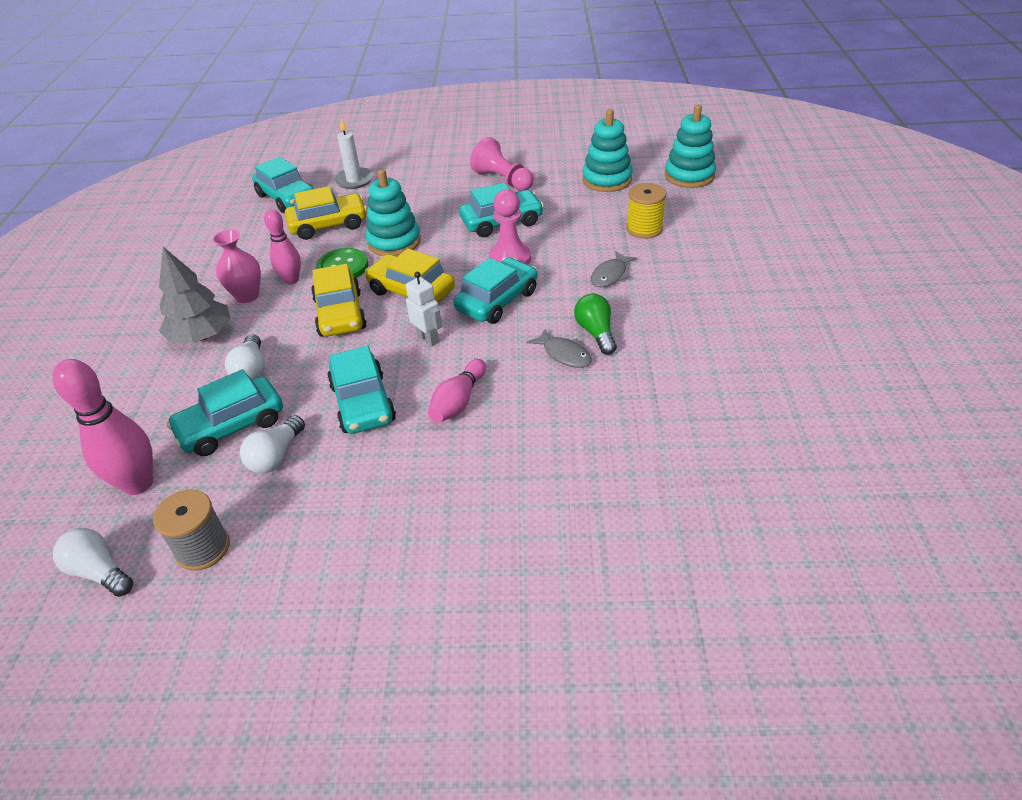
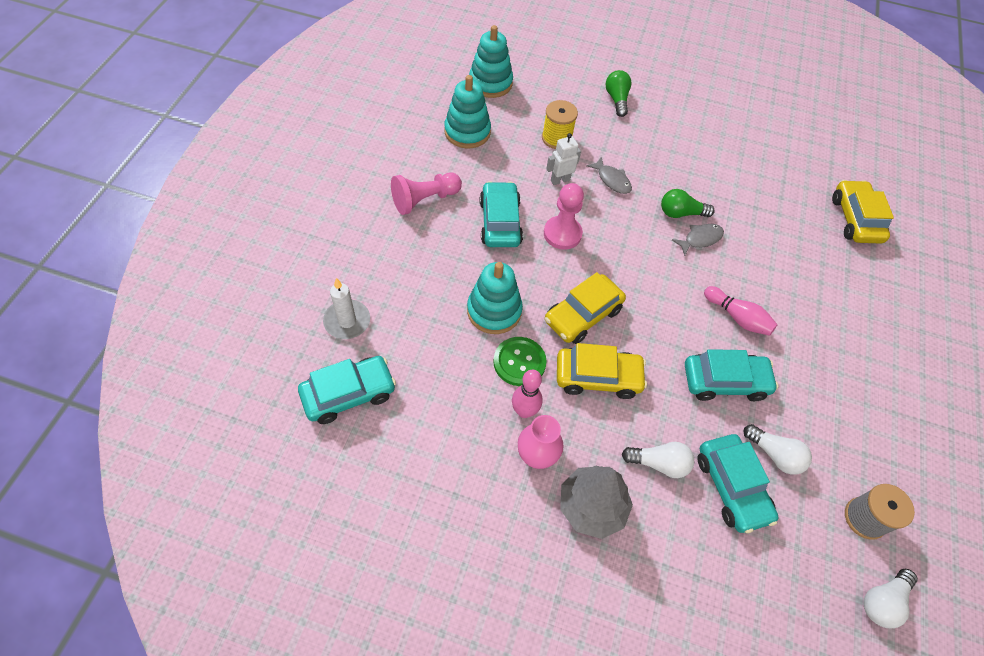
camera: 80 degrees left, 15 degrees up
(138, 484) = (790, 570): pink bowling pin -> none
(328, 225) = (432, 361): yellow car -> yellow car (855, 219)
(428, 338) = (655, 318): white robot -> white robot (560, 180)
(497, 301) = (619, 259): turquoise car -> none
(747, 255) = (617, 99): none -> green light bulb

